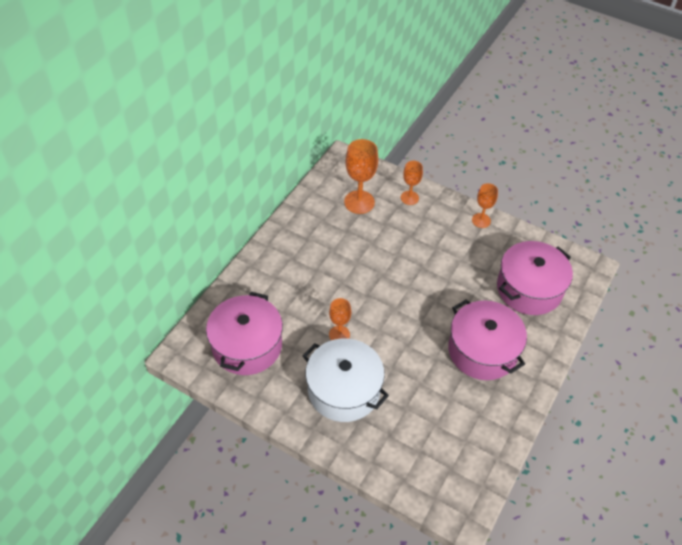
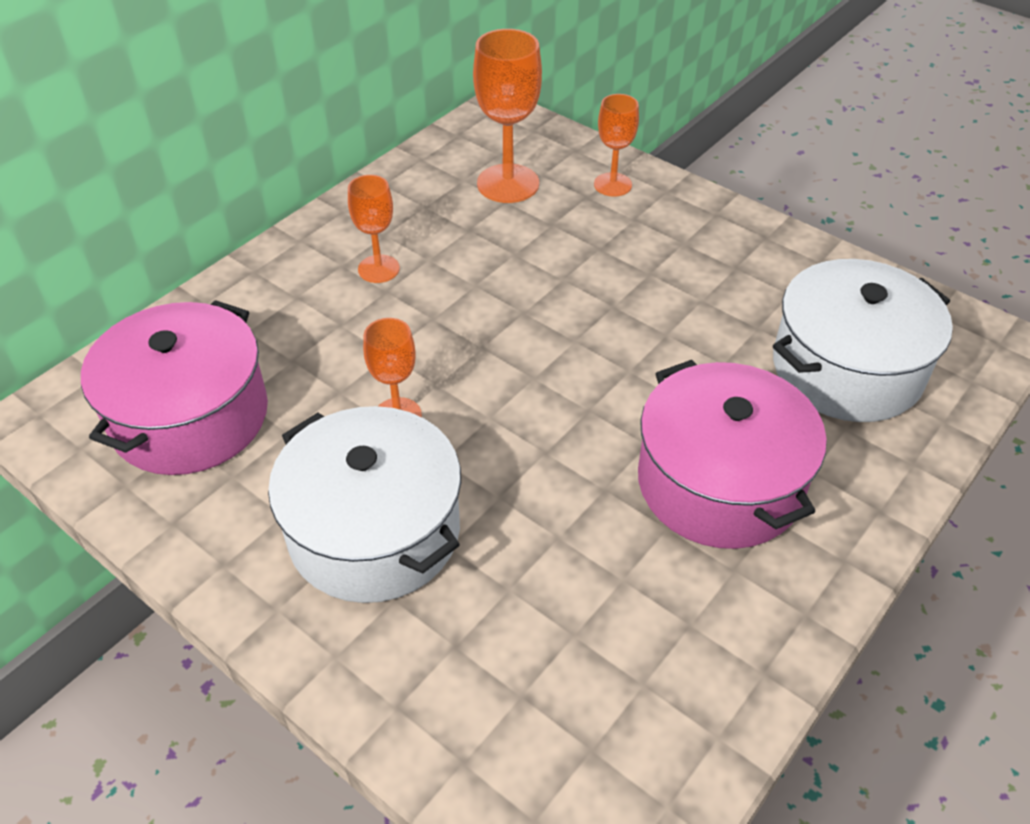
camera: 10 degrees right, 5 degrees down
(481, 220) = (756, 234): orange goblet -> orange goblet (378, 269)
(529, 289) = (847, 369): pink pot -> white pot

